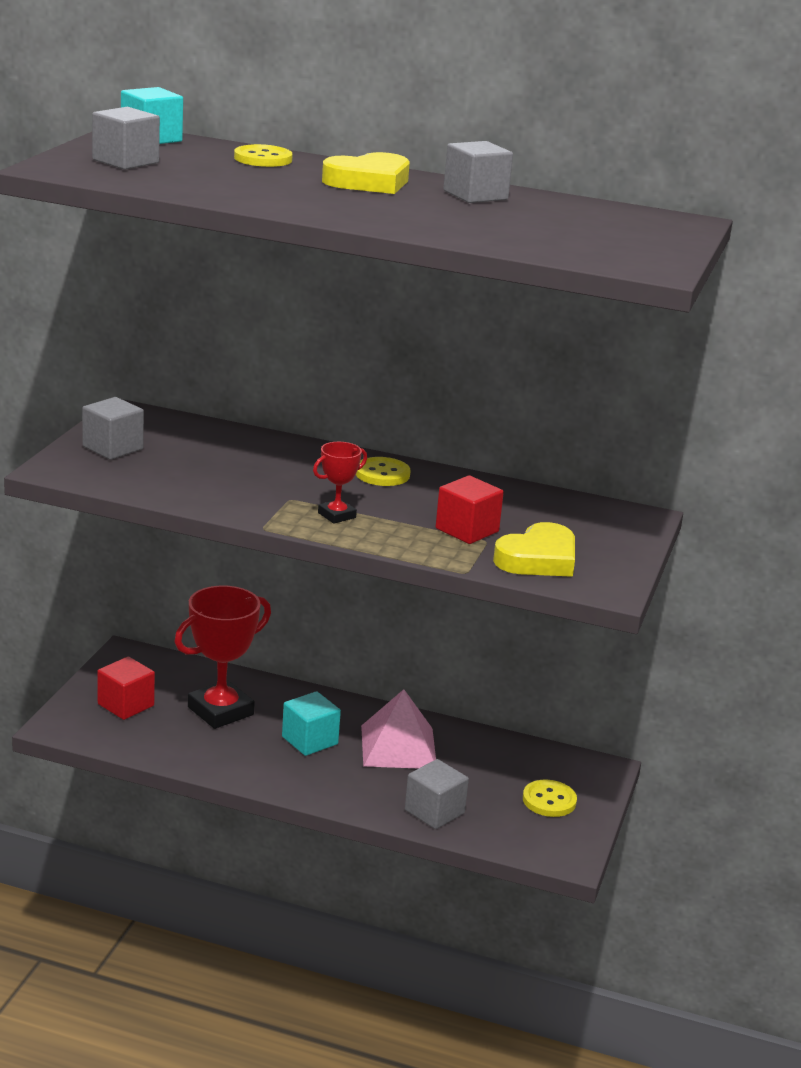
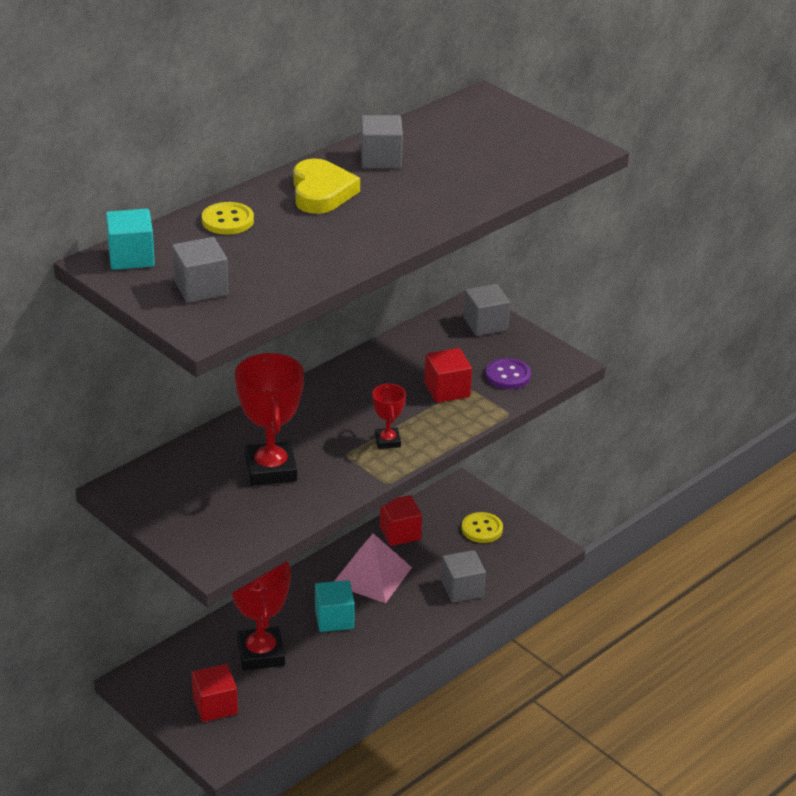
camera: 60 degrees left, 10 degrees up
(113, 448) = (189, 518): grey cube -> grey cube (485, 324)
(226, 469) = (271, 469): none -> red trophy
(382, 474) = (330, 395): yellow button -> none
(484, 747) = (400, 533): none -> red cube
(538, 559) = (508, 375): yellow heart -> purple button

